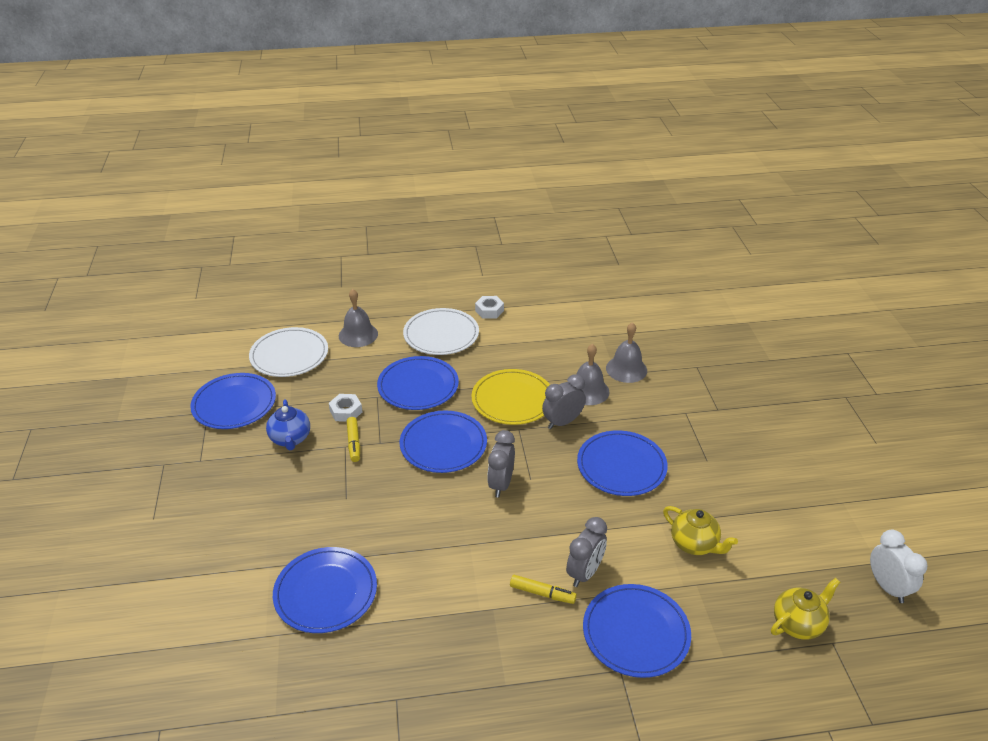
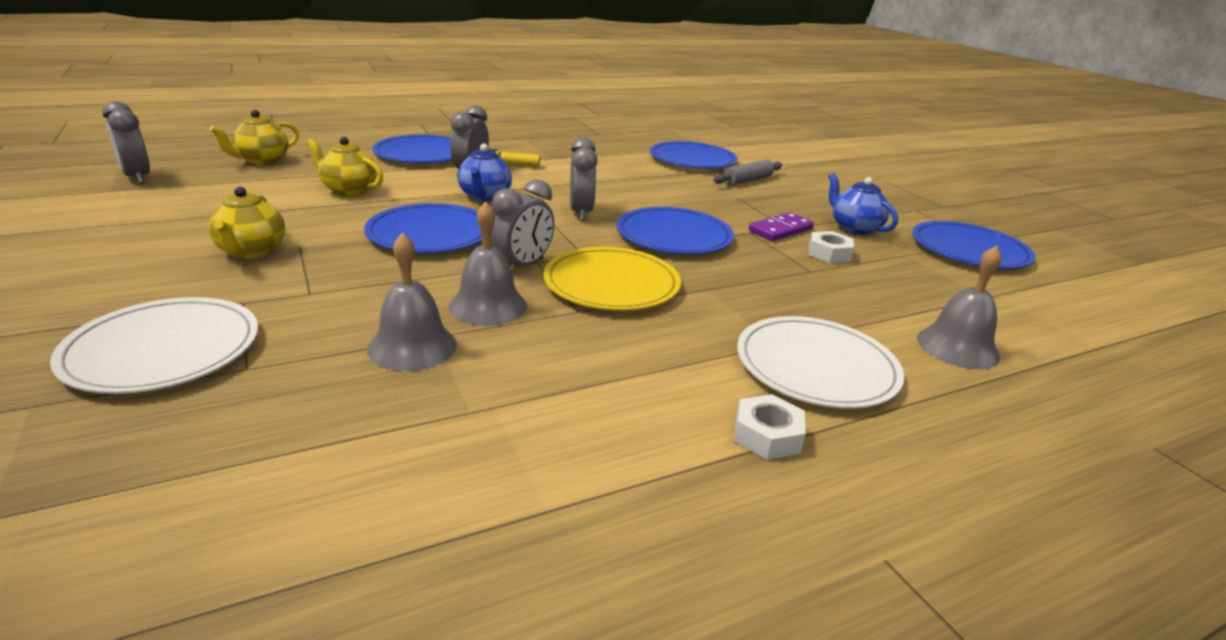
camera: 160 degrees right, 10 degrees down
(289, 355) = (1006, 305): white plate -> white plate (163, 350)
(306, 532) = (747, 180): none -> grey rolling pin
(354, 443) = (780, 230): yellow marker -> purple domino
(418, 386) = (768, 287): blue plate -> none
(576, 520) = (484, 196): none -> blue teapot
(734, 456) = (251, 252): none -> yellow teapot
(887, 587) = (137, 177): white clock -> grey clock

